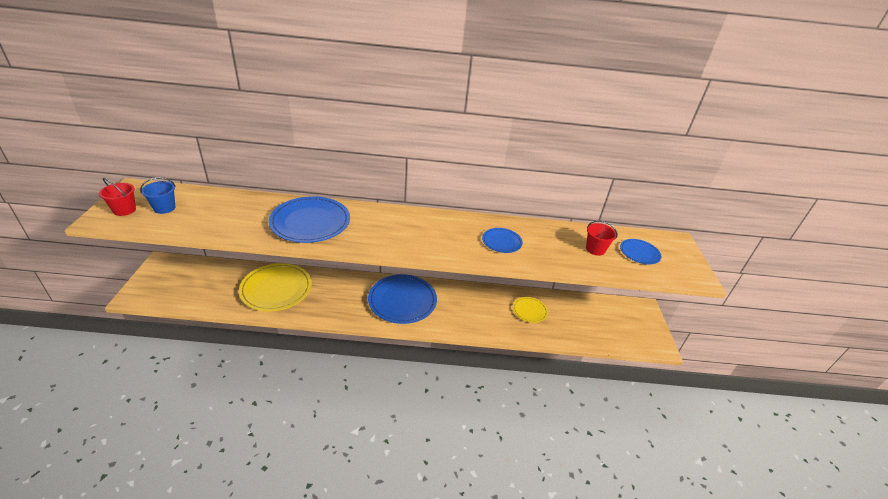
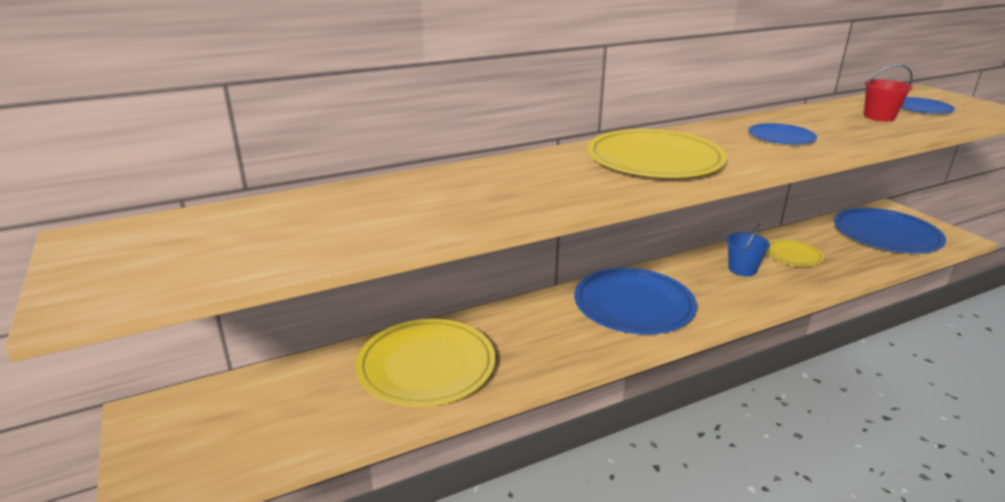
camera: 25 degrees left, 10 degrees down
(124, 210) = (118, 272): red bucket -> none
(164, 208) = (206, 245): blue bucket -> blue bucket (742, 269)
(310, 222) = (507, 188): blue plate -> blue plate (886, 235)
(405, 231) = (654, 160): none -> yellow plate

